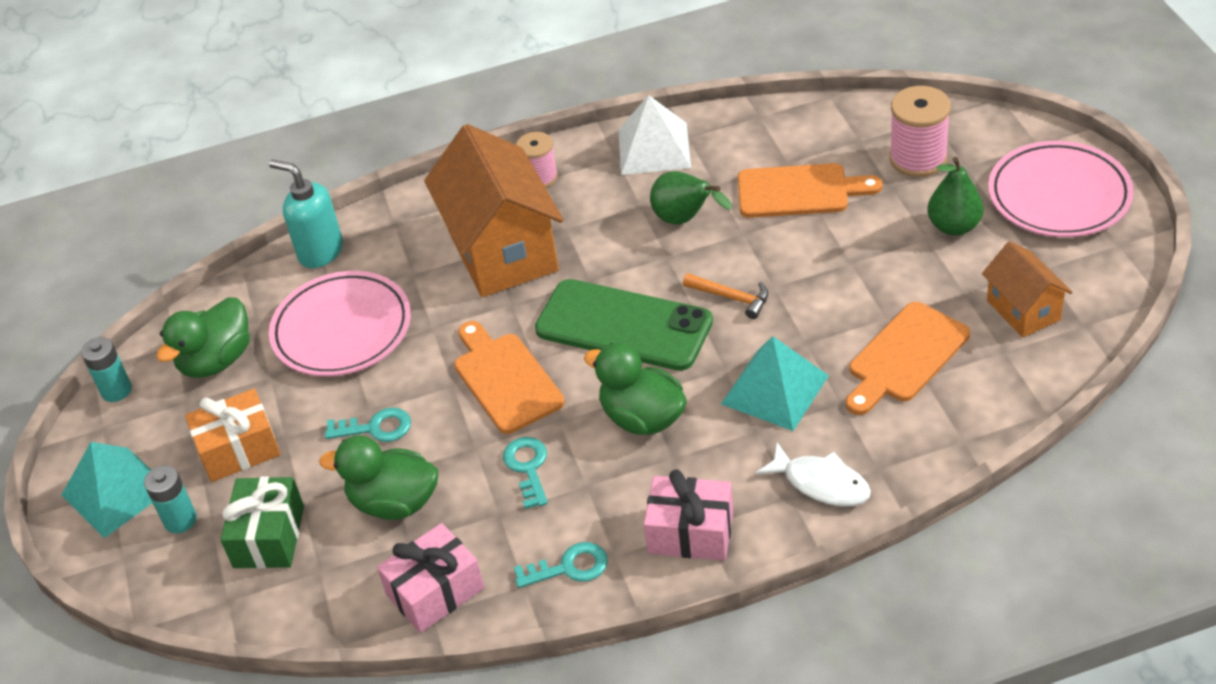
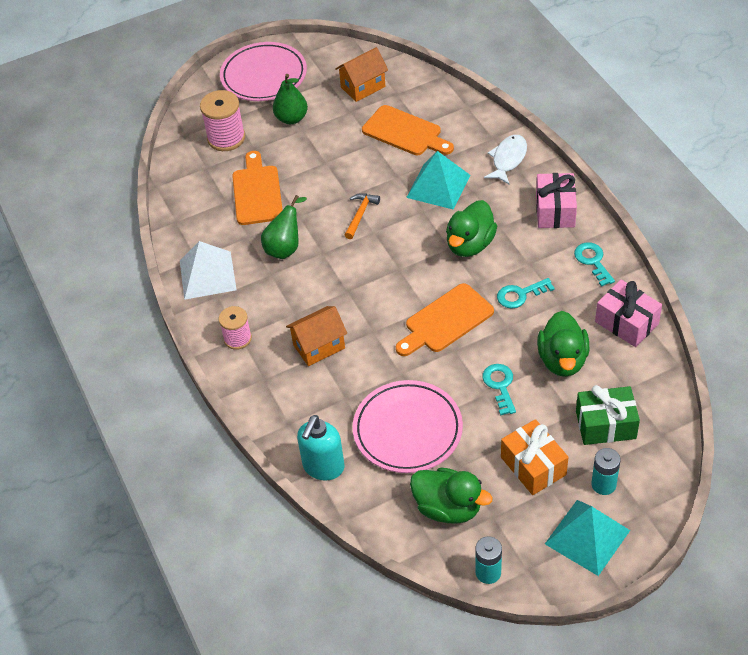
camera: 100 degrees left, 5 degrees up
(503, 250) = (319, 346): orange house -> orange house, size x0.53
(624, 325) = (390, 265): green phone -> none

